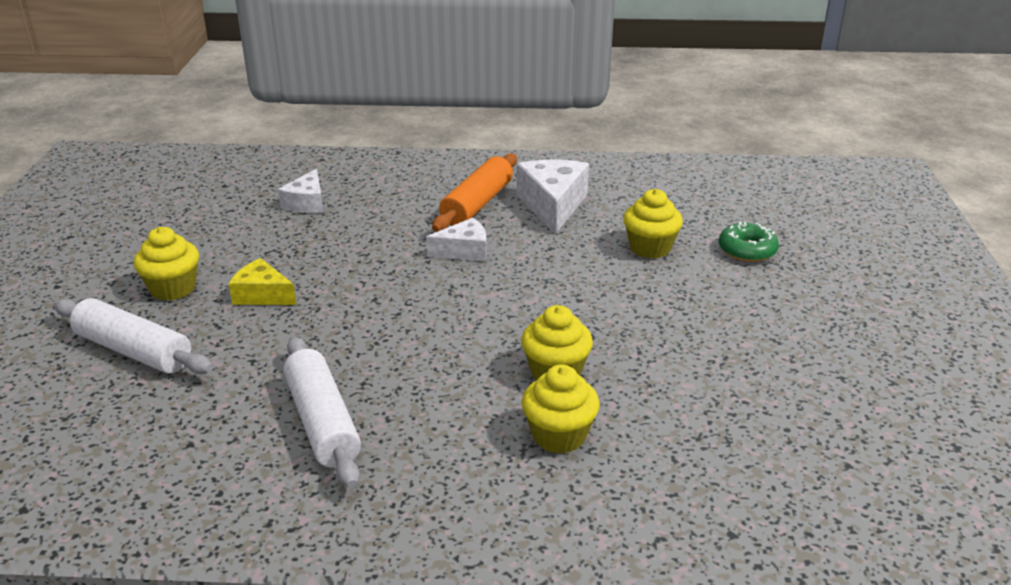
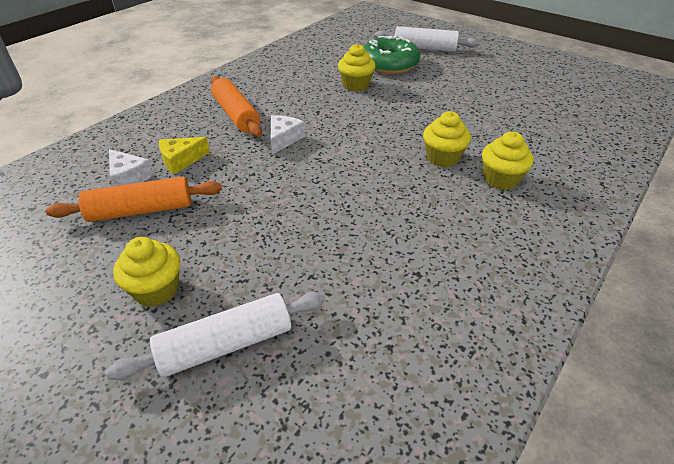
camera: 55 degrees left, 10 degrees up
(262, 295) = (229, 242): yellow cheese -> yellow cheese (181, 160)
(266, 232) = (141, 210): none -> orange rolling pin
(322, 422) = (418, 266): white rolling pin -> white rolling pin (424, 48)
(553, 205) = (274, 93): white cheese -> none
(747, 250) = (389, 64): green donut -> green donut, size x1.70

